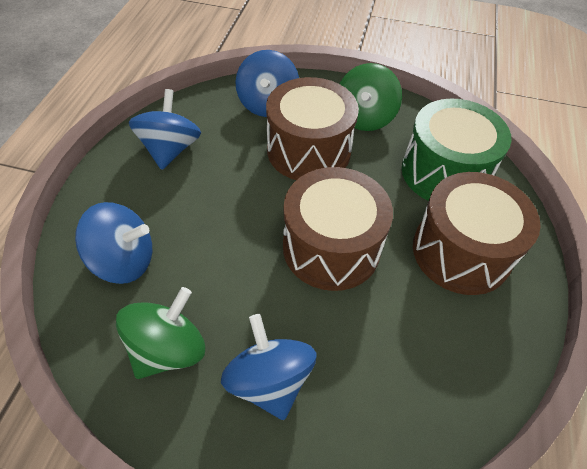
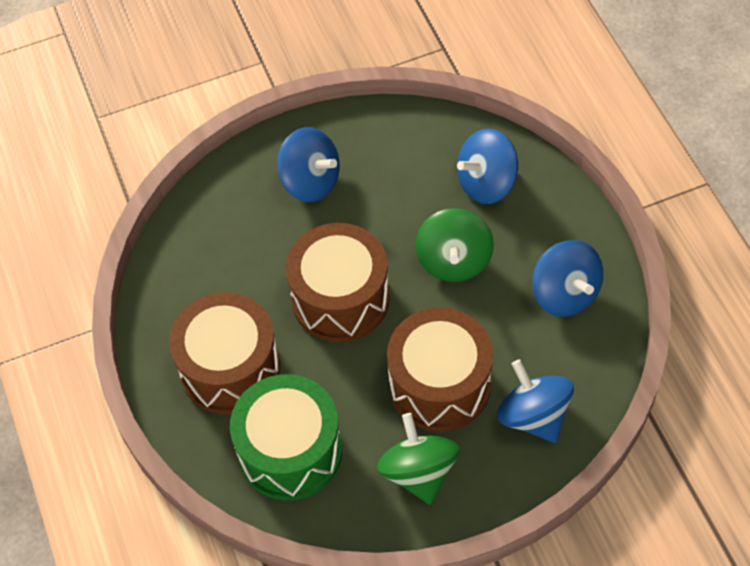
camera: 150 degrees right, 5 degrees up
(168, 349) = (393, 155): green spinning top -> green spinning top (454, 261)

